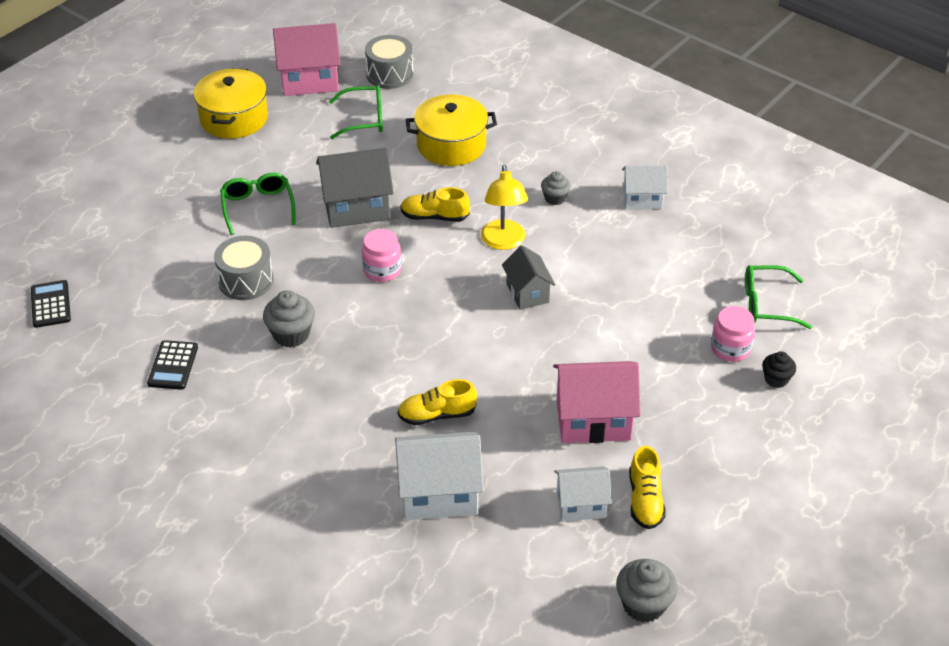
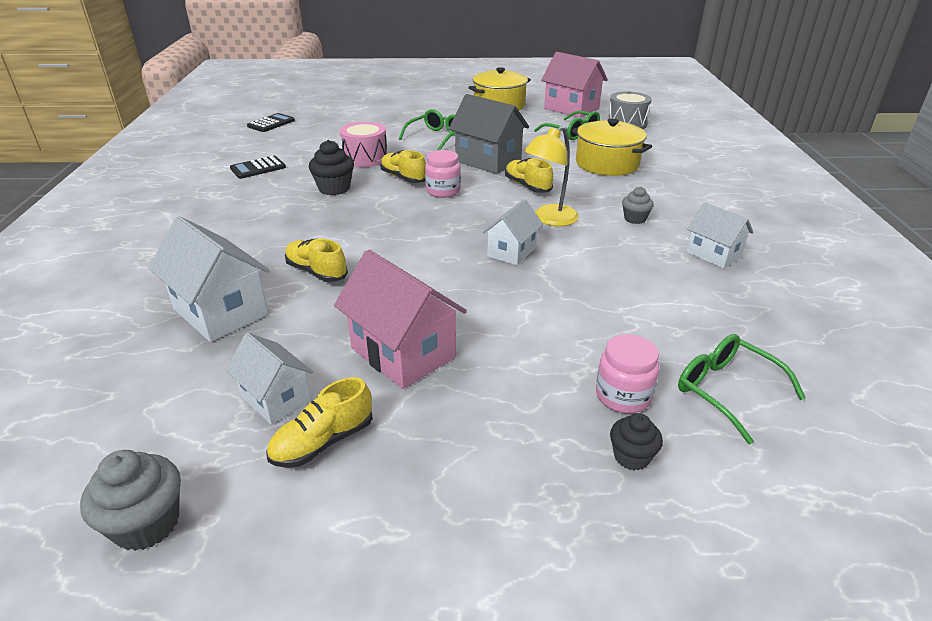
camera: 50 degrees right, 10 degrees down
(246, 281) = (365, 158): grey drum -> pink drum
(291, 334) = (334, 188): grey cupcake -> black cupcake
(324, 279) = (403, 178): none -> yellow shoe
(527, 293) = (511, 252): grey house -> white house

